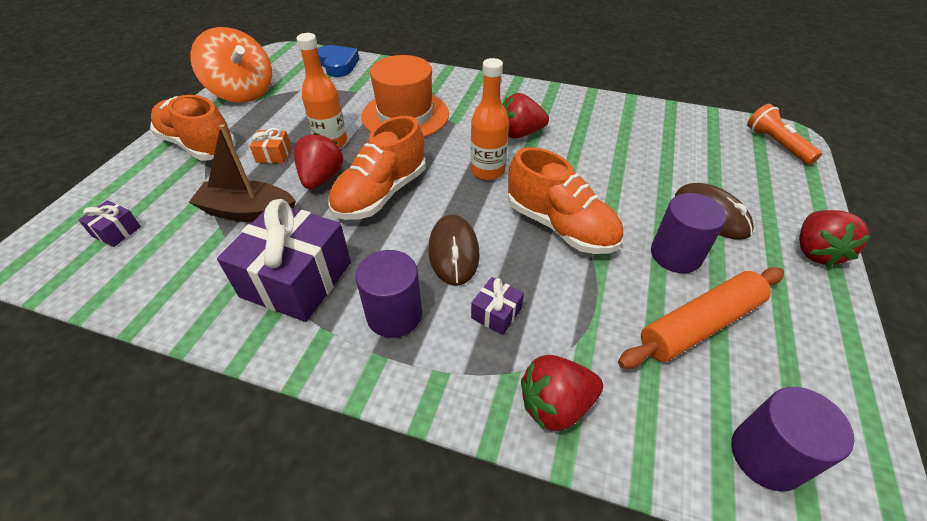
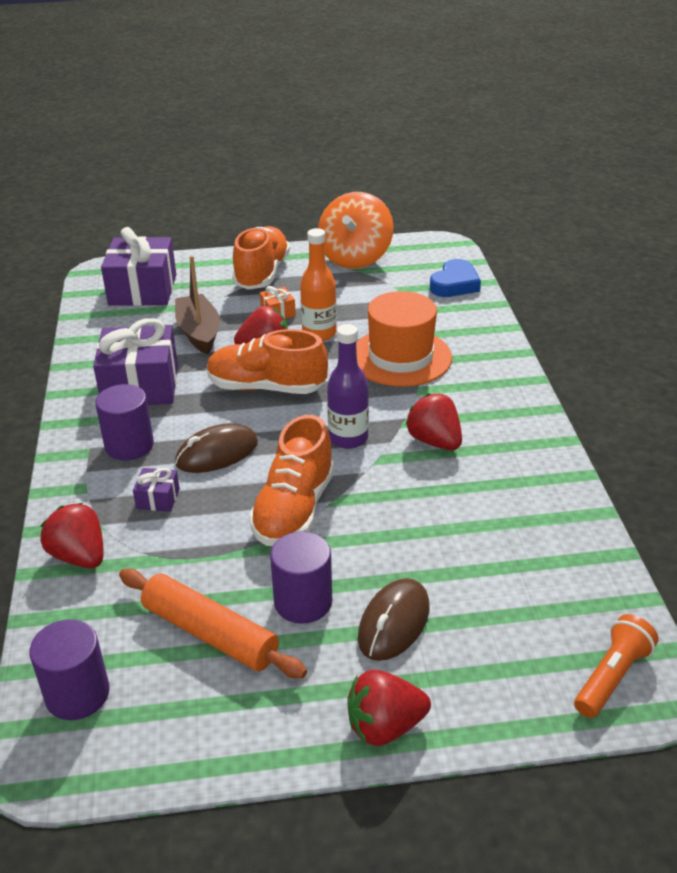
camera: 65 degrees right, 10 degrees down
(116, 231) = (143, 290): purple gift -> purple gift, size x2.26
(487, 171) = (348, 438): orange bottle -> purple bottle

